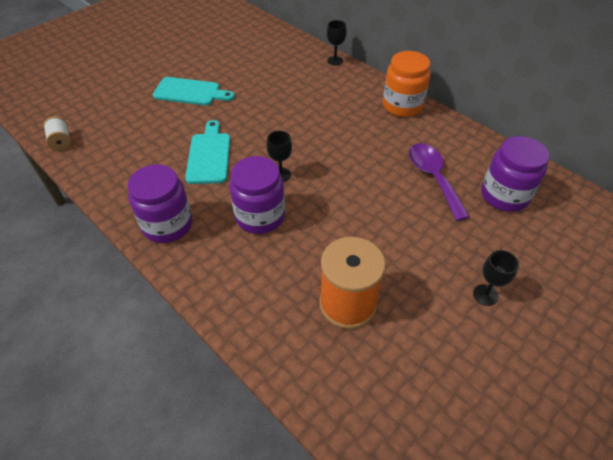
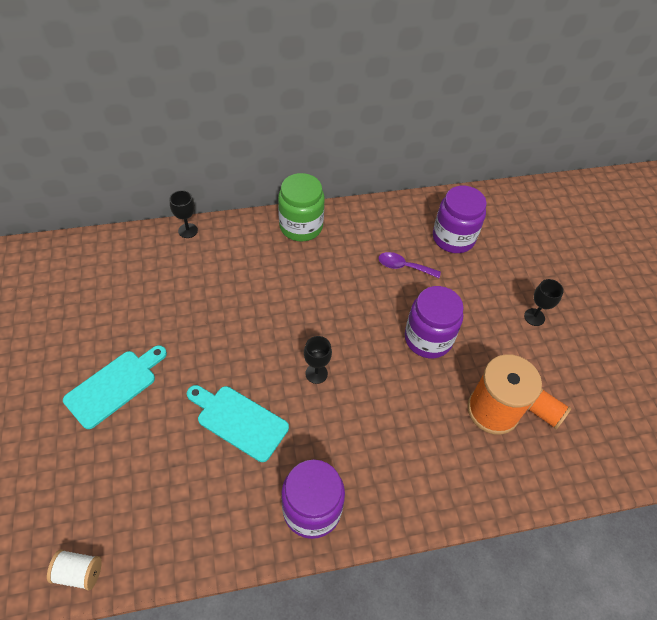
camera: 60 degrees left, 5 degrees up
(260, 216) = (357, 420): purple jar -> purple jar (428, 338)
(380, 348) = (544, 413): none -> orange spool
(402, 106) = (301, 226): orange jar -> green jar
(433, 178) = (403, 267): purple spoon -> purple spoon, size x0.64

